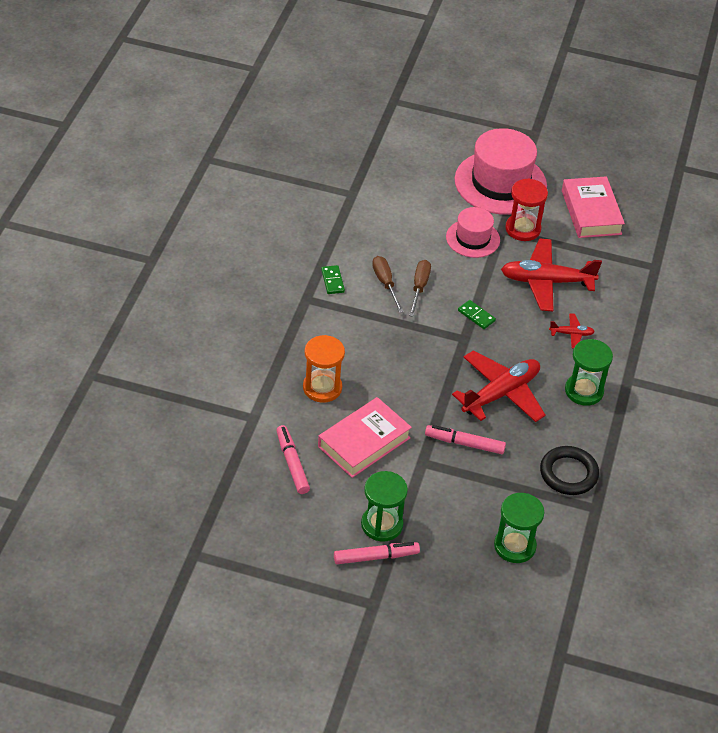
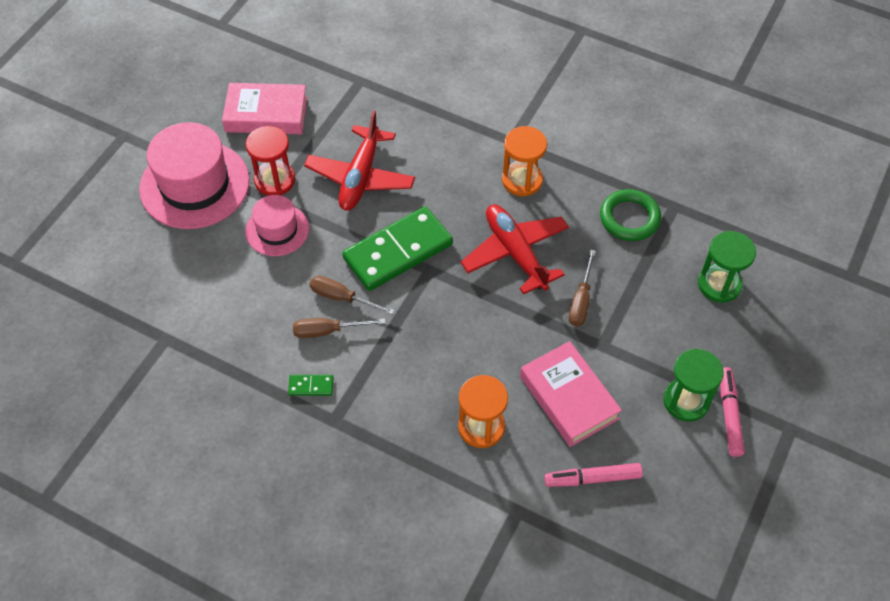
camera: 75 degrees left, 10 degrees up
(464, 443) = (581, 300): pink marker -> brown screwdriver
(476, 316) = (398, 251): green domino -> green domino, size x2.49
(568, 473) = (629, 218): black ring -> green ring
(571, 334) = (441, 172): red plane -> none
(584, 391) = (522, 180): green hourglass -> orange hourglass

